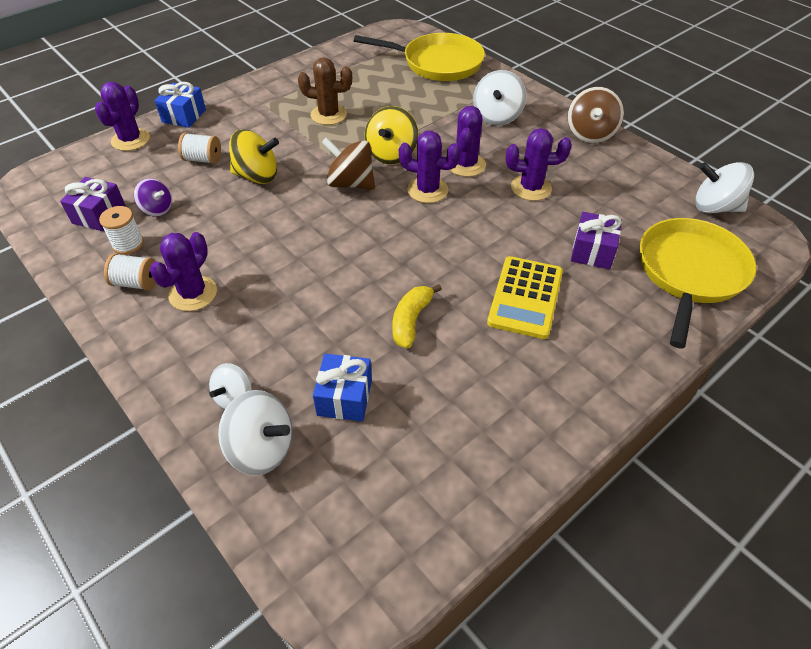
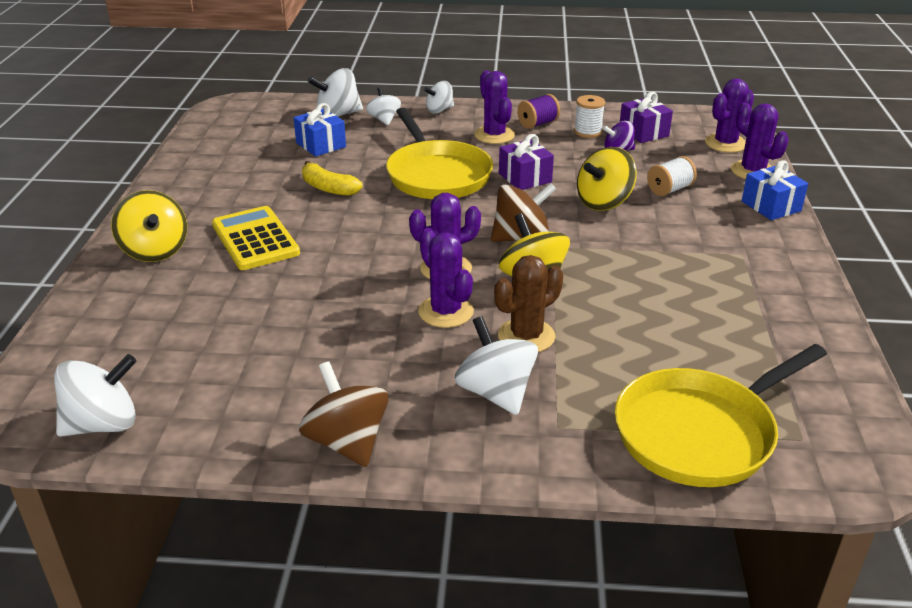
camera: 135 degrees right, 15 degrees down
(136, 283) = (538, 123): white spool -> purple spool
(166, 372) = (439, 110): none -> white spinning top
(328, 115) = (666, 280): brown cactus -> brown cactus (526, 336)
(411, 321) = (328, 188): yellow banana -> yellow banana turned 150 degrees clockwise
(531, 188) = (347, 326): purple cactus -> purple cactus (725, 143)
(592, 251) = (224, 300): purple gift -> purple gift (525, 178)
(615, 336) = (155, 250): none -> yellow spinning top
(690, 273) = (106, 330): yellow pan -> yellow pan (436, 175)

